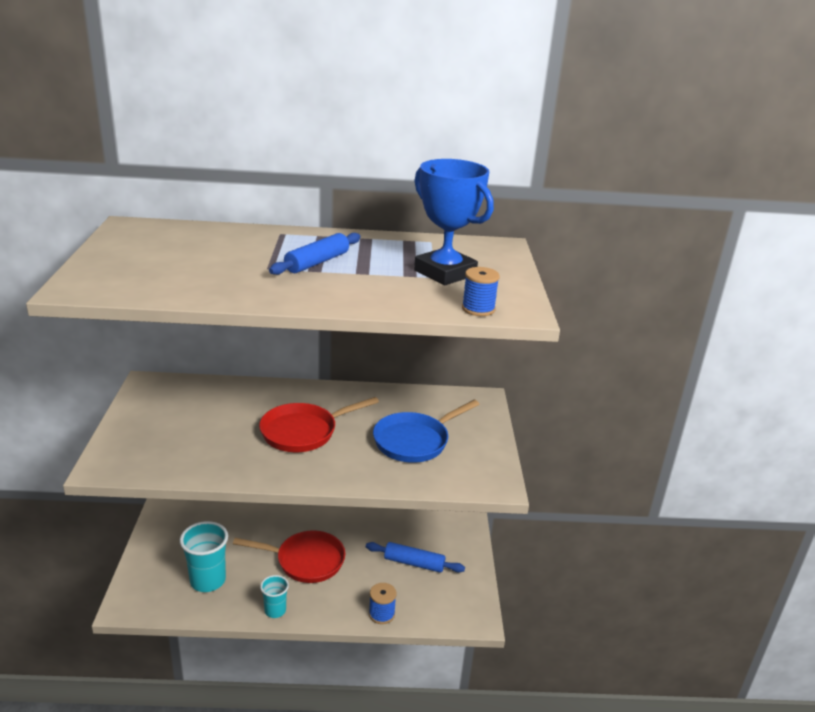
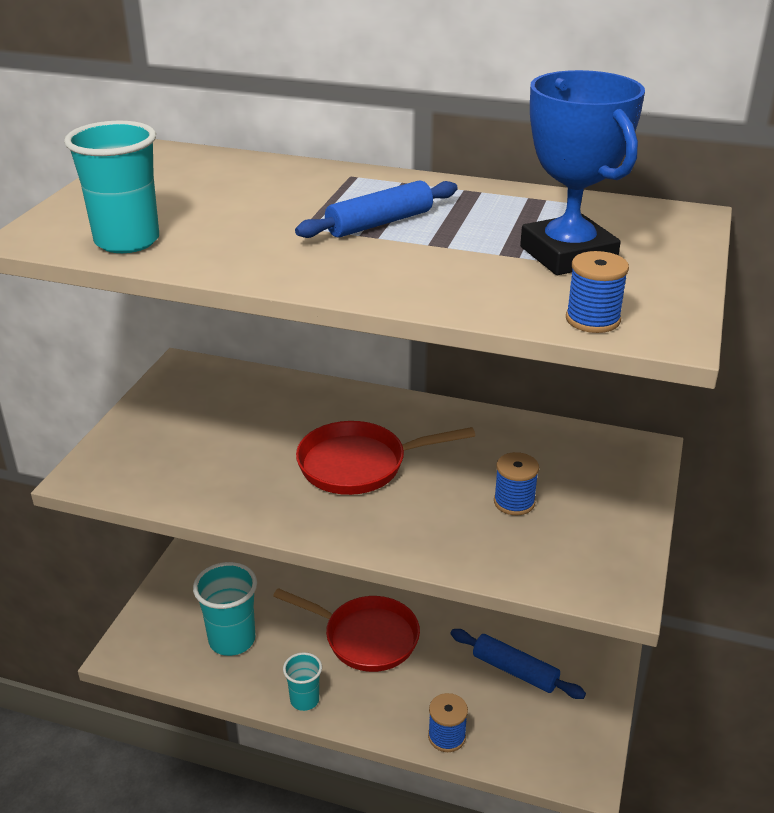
camera: 20 degrees right, 5 degrees up
(147, 287) = (127, 241): none -> turquoise cup
(414, 441) = (514, 502): blue pan -> blue spool

